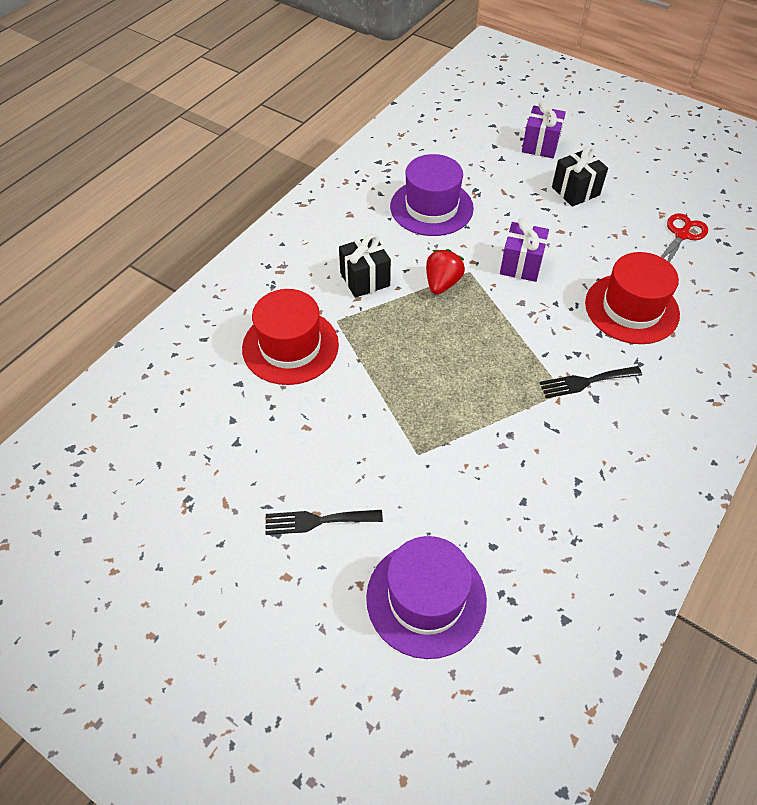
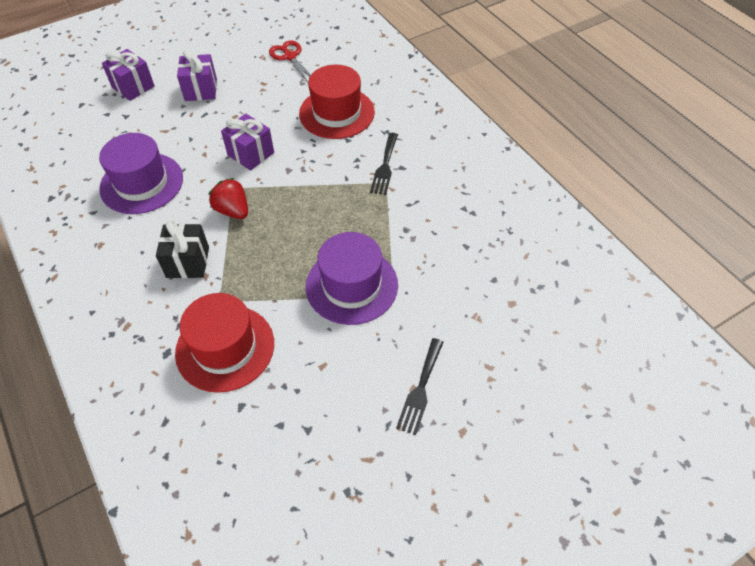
camera: 65 degrees left, 0 degrees up
(426, 598) = (519, 338): purple hat -> purple hat (351, 285)
(575, 191) = (201, 90): black gift -> purple gift

